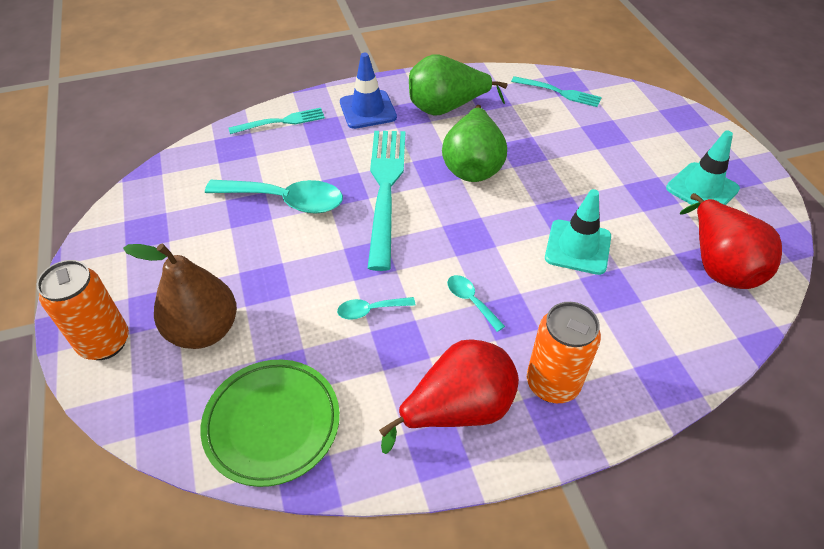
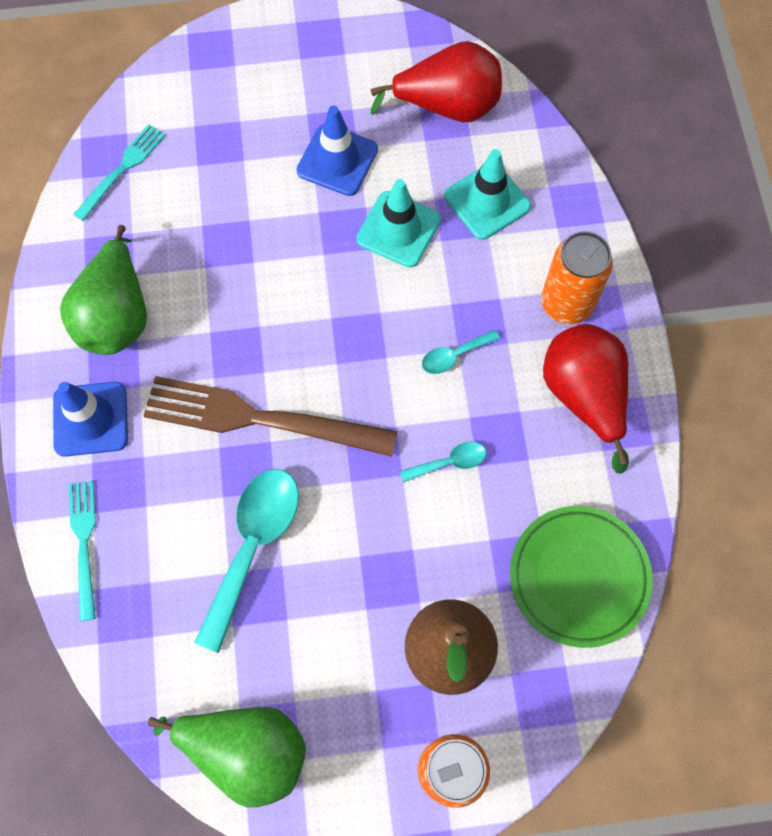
camera: 80 degrees left, 20 degrees up
(370, 310) = (450, 462): turquoise spoon -> turquoise spoon turned 105 degrees counterclockwise
(385, 188) = (258, 418): turquoise fork -> brown fork
(473, 166) = (241, 307): green pear -> green pear (246, 751)
(624, 200) = (337, 160): none -> blue traffic cone
(702, 189) = (337, 78): turquoise traffic cone -> turquoise traffic cone (487, 201)

